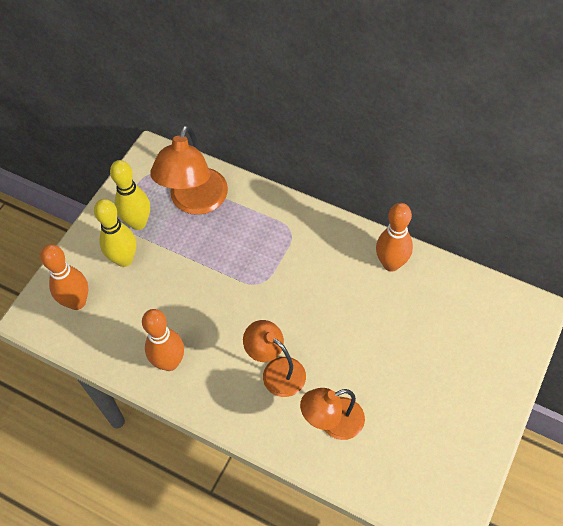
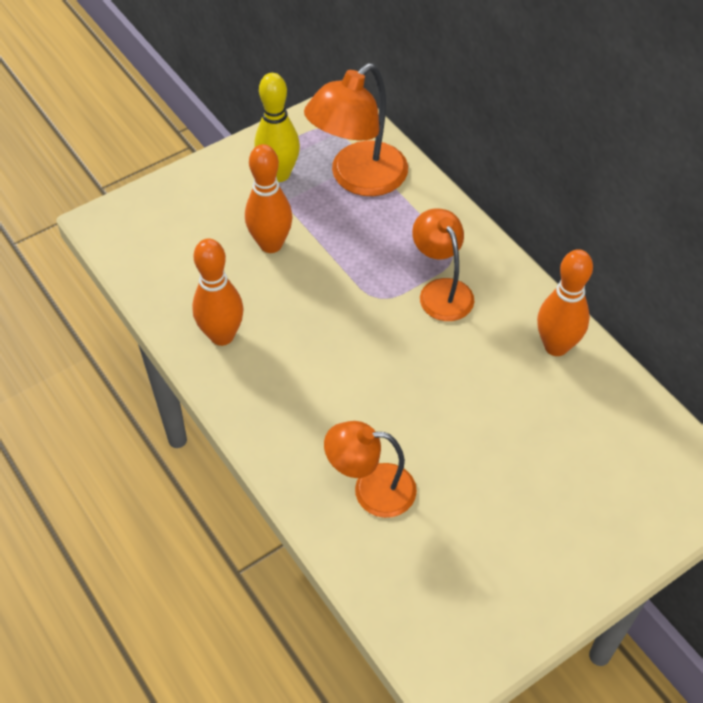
camera: 25 degrees right, 5 degrees down
(77, 302) = (160, 228): orange bowling pin -> orange bowling pin (271, 244)
(124, 259) = (239, 206): yellow bowling pin -> none
(276, 371) = (339, 401): orange lamp -> orange lamp (441, 291)

